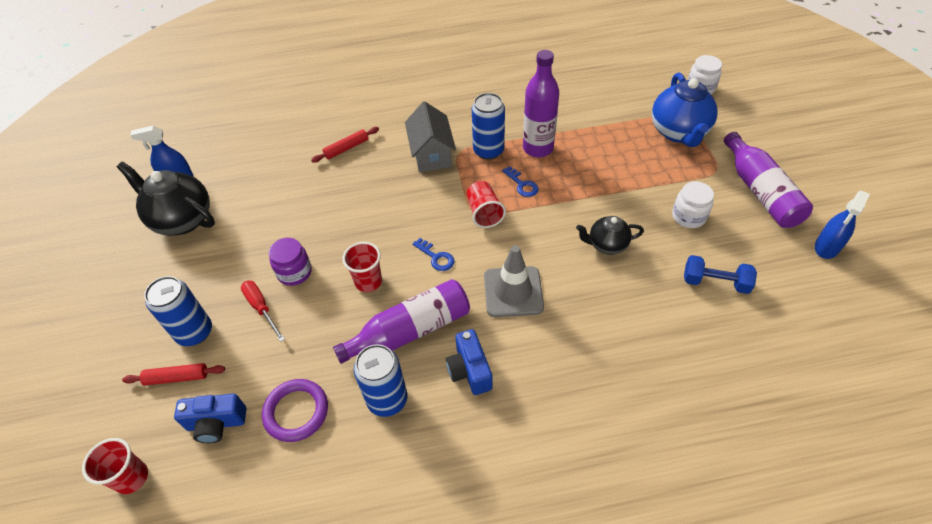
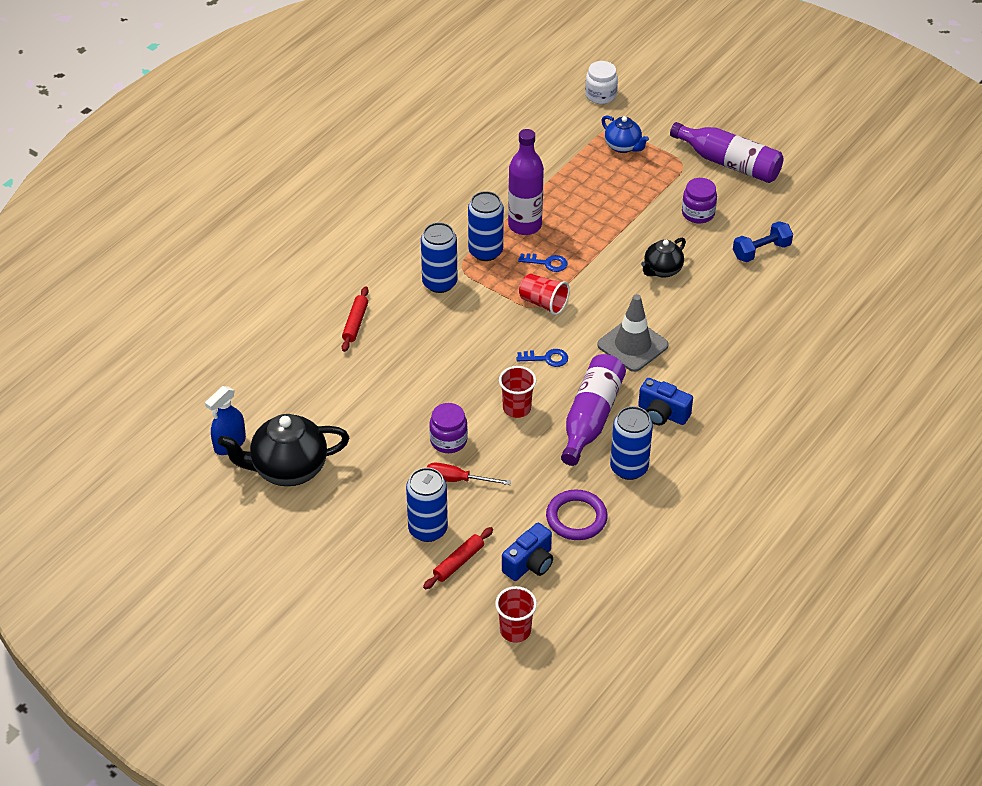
camera: 45 degrees left, 5 degrees down
(431, 154) = (439, 283): grey house -> blue can
(679, 132) = (623, 146): blue teapot -> blue teapot, size x0.57
(688, 216) = (698, 213): white jar -> purple jar
(826, 247) = (809, 180): blue spray bottle -> none

